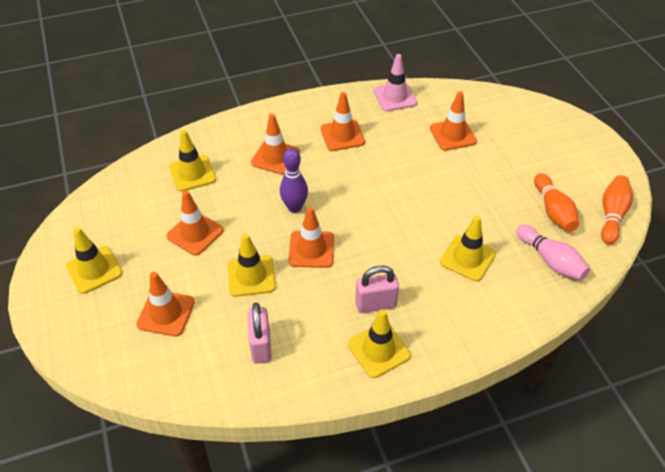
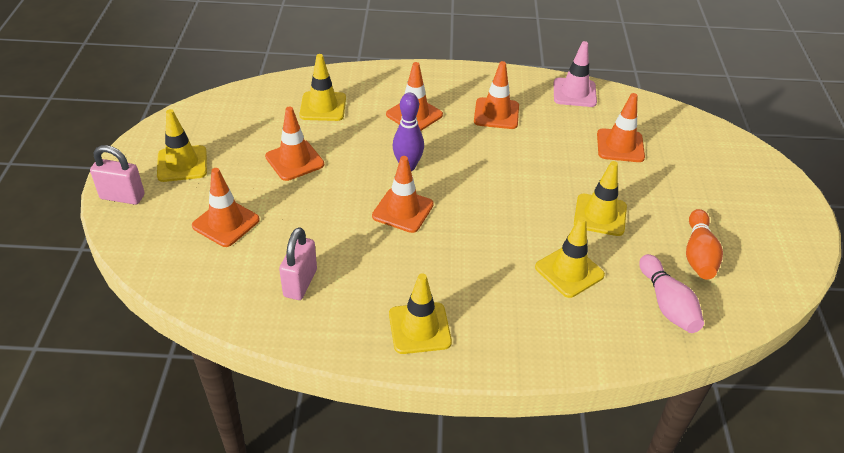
camera: 20 degrees right, 5 degrees down
(251, 276) = (327, 216): yellow traffic cone -> yellow traffic cone (600, 215)
(375, 304) = (441, 283): pink padlock -> pink padlock (122, 197)
(612, 215) = (770, 280): orange bowling pin -> none

